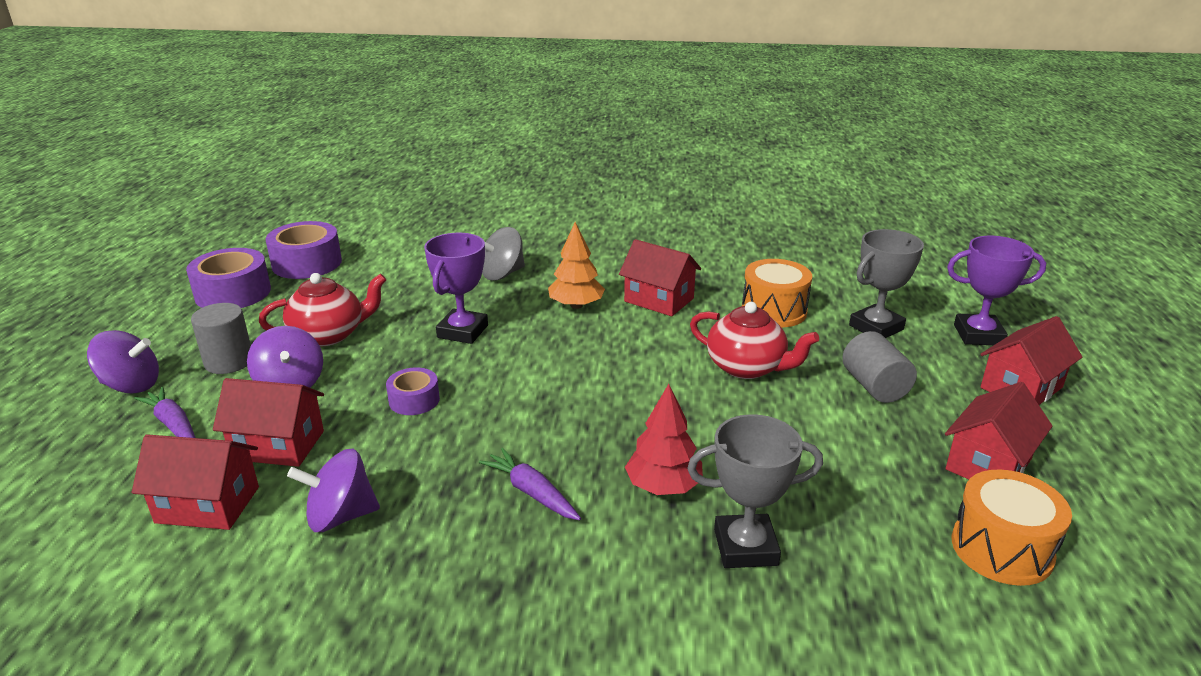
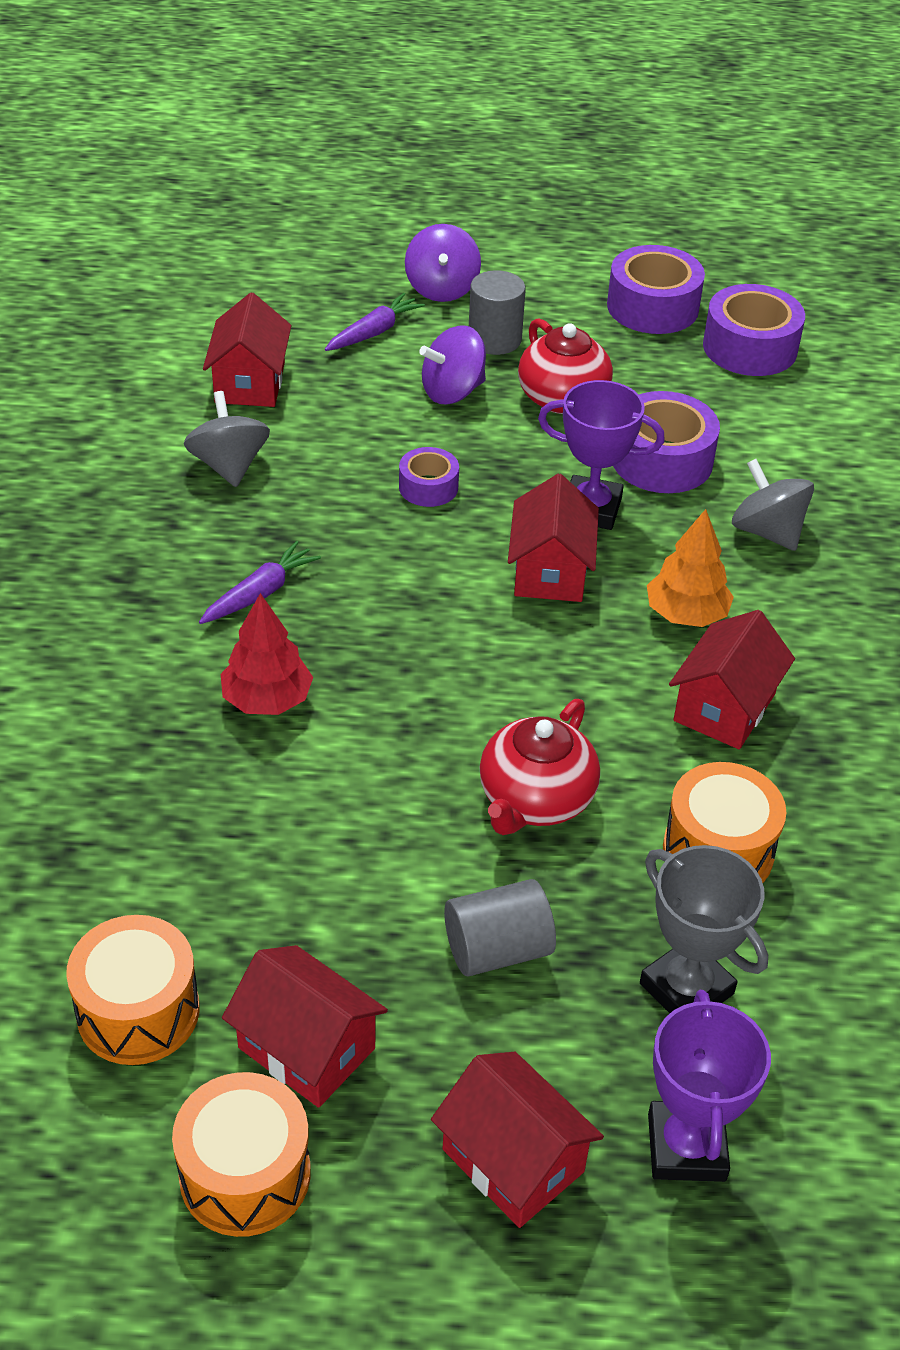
camera: 85 degrees right, 15 degrees up
(278, 445) = (341, 405): red house -> red house (550, 571)
(340, 516) = (229, 465): purple spinning top -> grey spinning top
(417, 302) = (661, 460): none -> purple tape
(745, 547) = (162, 764): grey trophy -> none
(1100, 490) = (245, 1174): none -> orange drum

